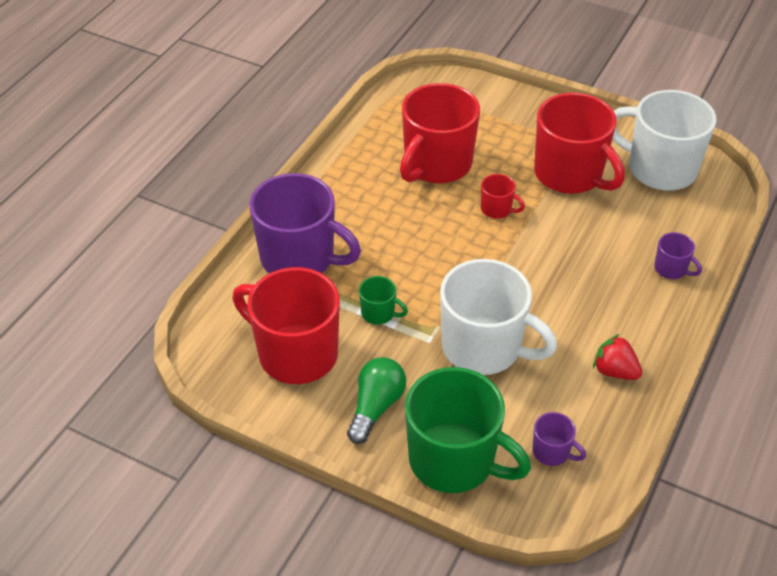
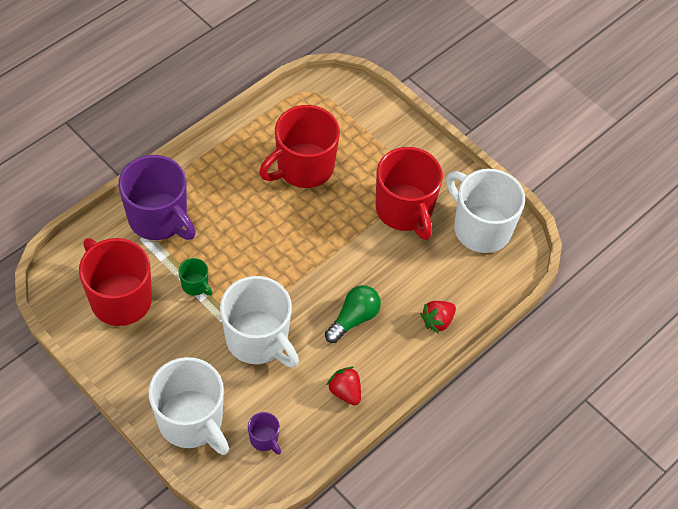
camera: 15 degrees right, 10 degrees up
(376, 407) = (157, 361): green light bulb -> green light bulb (354, 319)
(454, 460) = (191, 421): green mug -> white mug
(497, 209) = (330, 224): red mug -> none
(671, 269) = (437, 321): purple mug -> red strawberry

